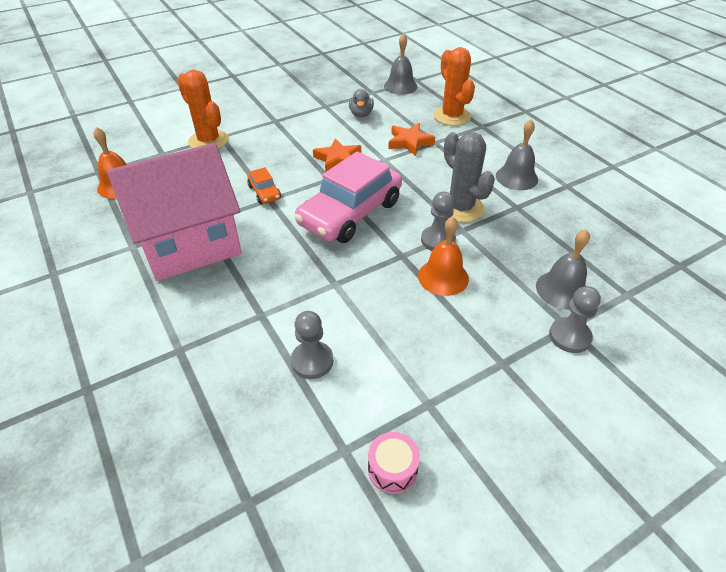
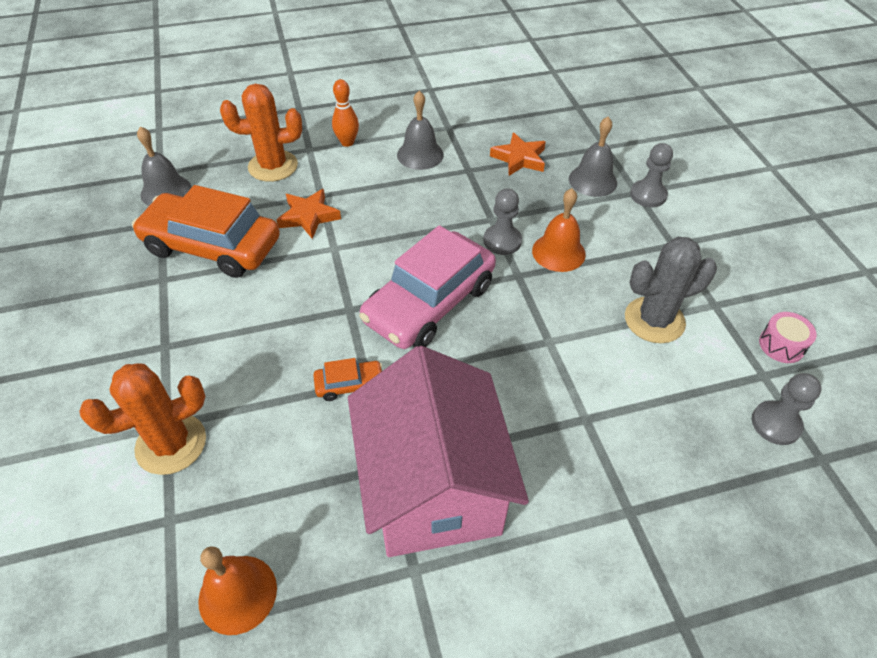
camera: 75 degrees left, 5 degrees up
(312, 361) = (659, 381): grey pawn -> grey pawn (775, 424)
(338, 159) = (310, 292): orange star -> orange star (519, 158)
(350, 213) = (429, 303): pink car -> pink car turned 75 degrees clockwise
(361, 114) = (212, 246): grey duck -> orange car
(460, 208) = (455, 209): grey cactus -> grey cactus (654, 320)
(503, 140) = (347, 142): none -> orange bowling pin

